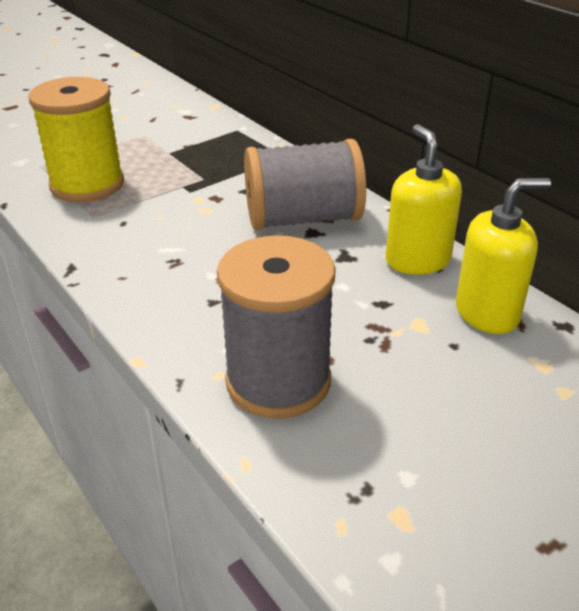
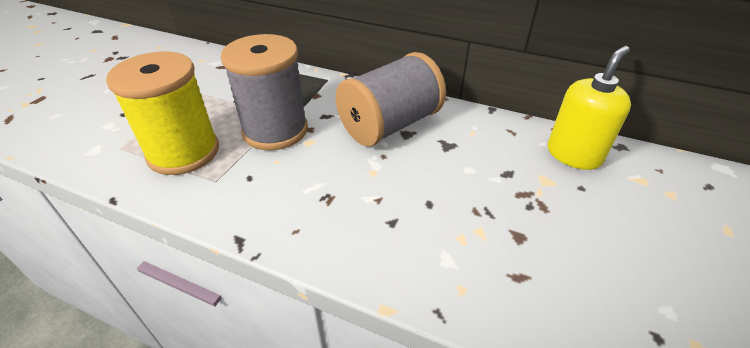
camera: 30 degrees left, 5 degrees up
(278, 381) = (509, 273): grey spool -> grey spool (275, 130)
(417, 260) = (495, 131): yellow soap dispenser -> none

